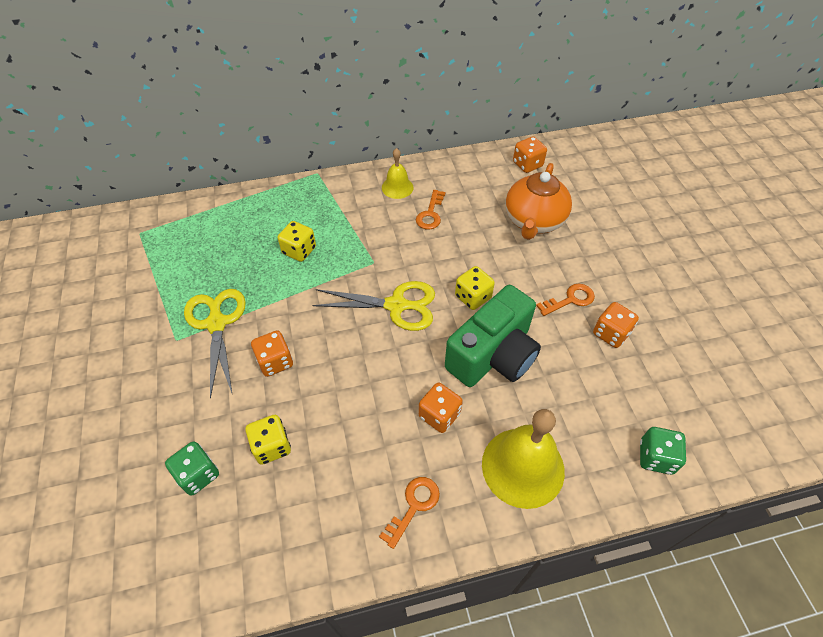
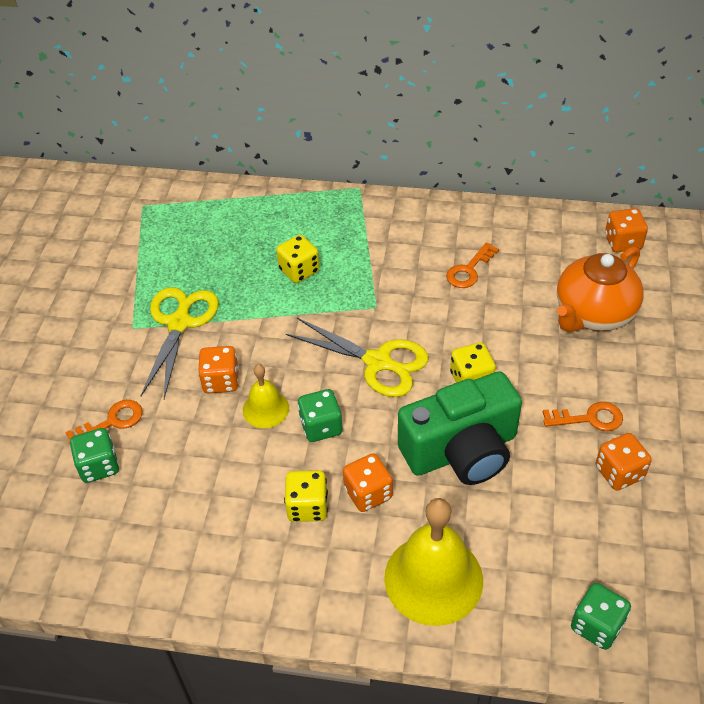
camera: 25 degrees right, 5 degrees down
(272, 446) = (180, 464): yellow dice -> yellow dice (307, 506)
(376, 373) = (321, 426): none -> green dice
(397, 187) = (444, 228): yellow bell -> yellow bell (265, 409)
(413, 506) = (295, 574): orange key -> orange key (112, 422)

